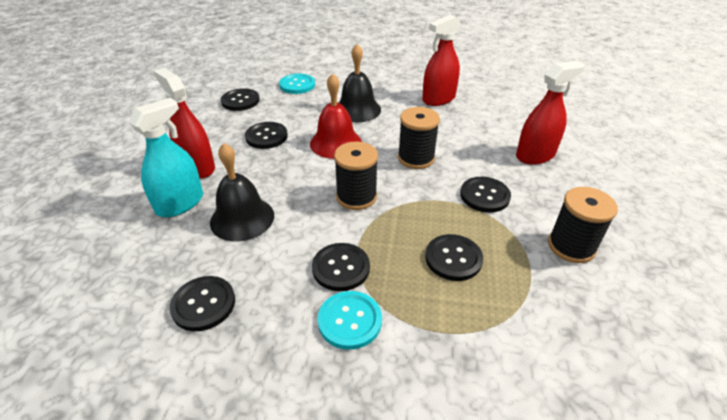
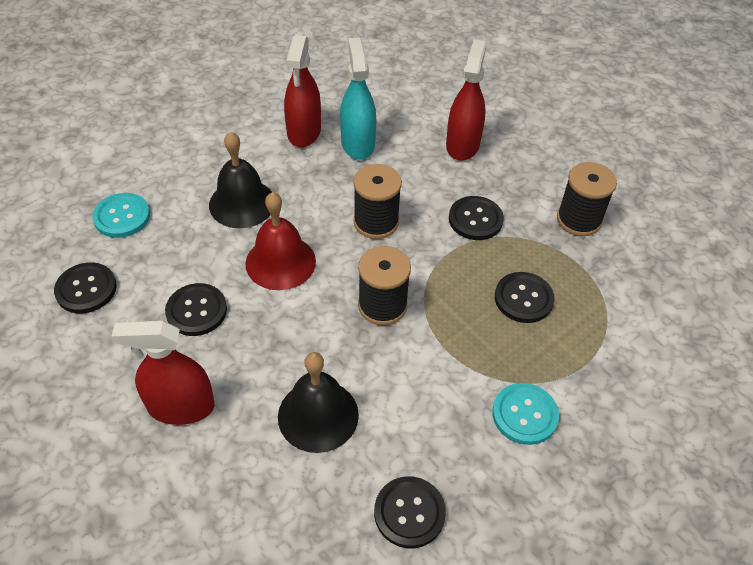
camera: 50 degrees left, 10 degrees up
(180, 203) = (233, 458): turquoise spray bottle -> turquoise spray bottle (358, 143)
(341, 268) = (462, 381): black button -> none

